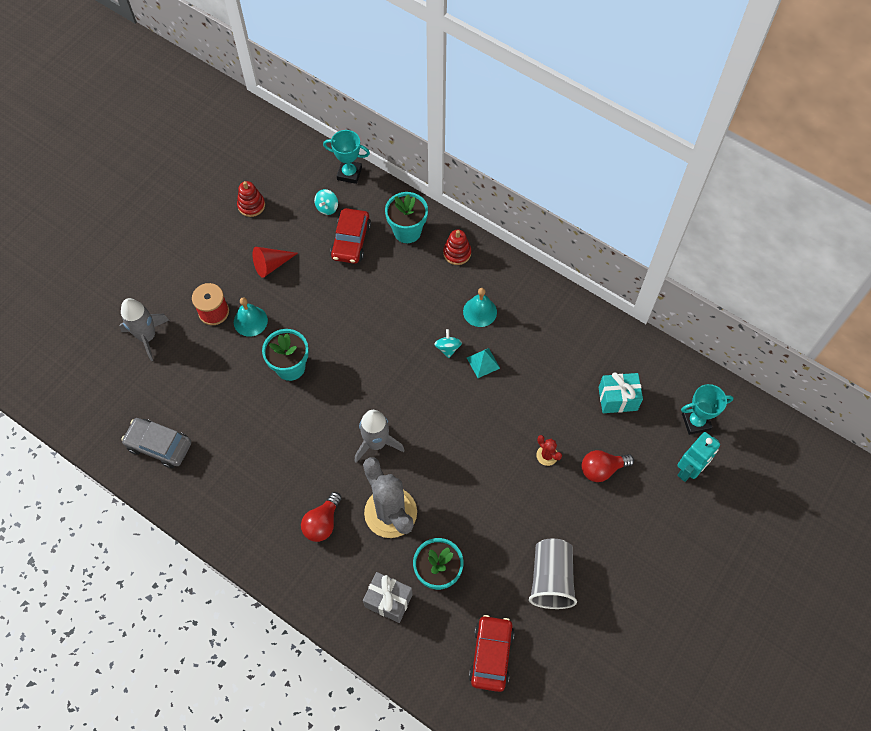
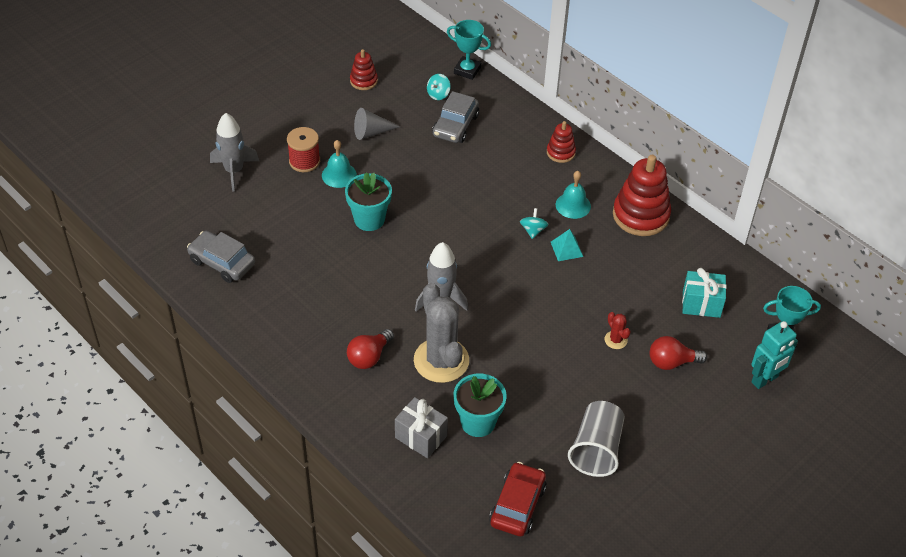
camera: 10 degrees right, 15 degrees down
(271, 265) = (371, 132): red cone -> grey cone
(351, 241) = (455, 125): red car -> grey car
(407, 231) = (514, 126): turquoise flower pot -> none
(545, 310) = (641, 215): none -> red stacking toy

